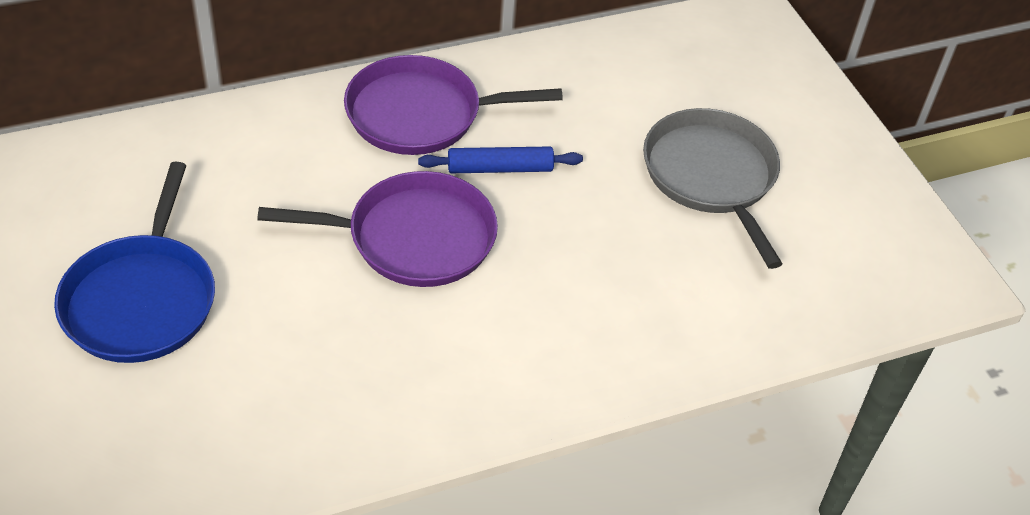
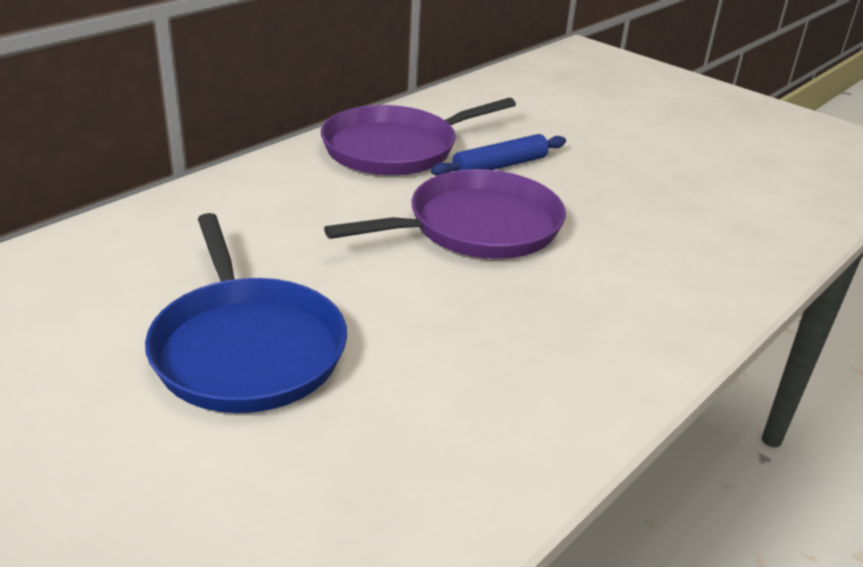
camera: 25 degrees left, 15 degrees down
(711, 176) = (663, 134): grey pan -> none

